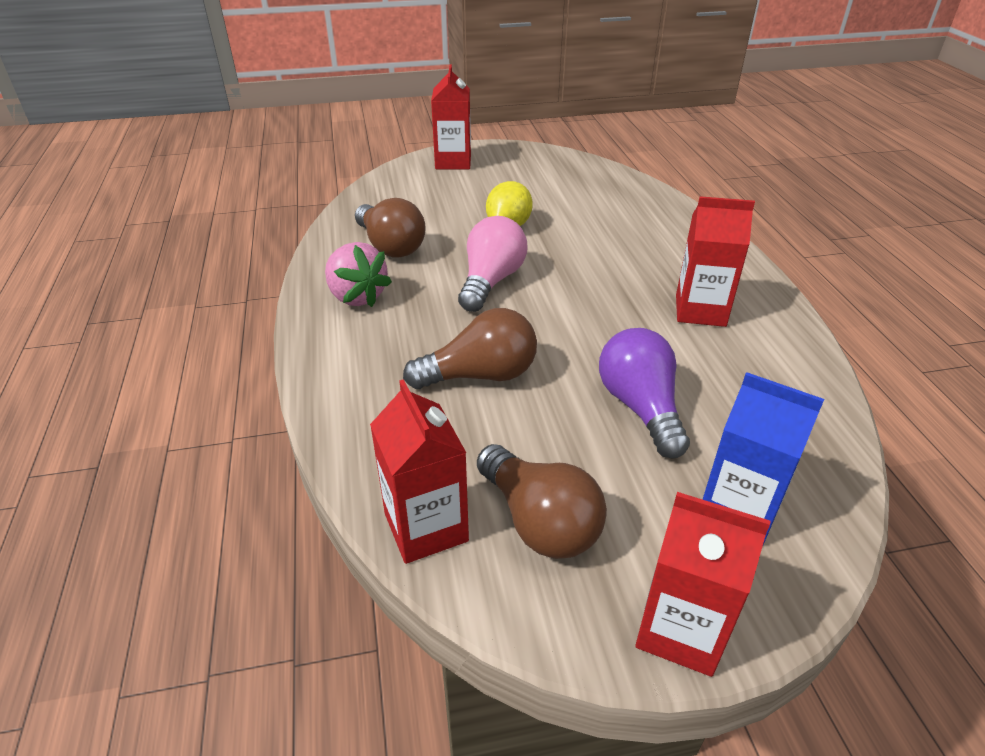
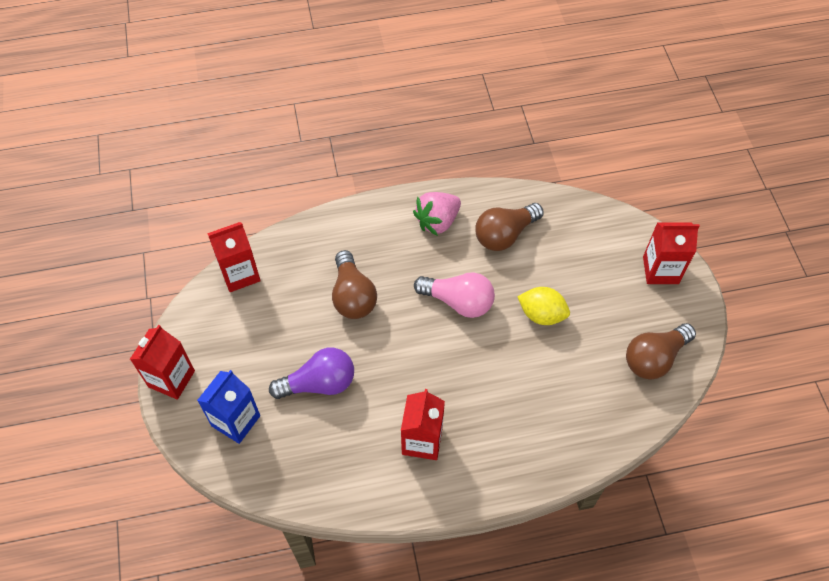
camera: 90 degrees right, 20 degrees up
(540, 521) = (238, 324): brown light bulb -> brown light bulb (654, 358)

